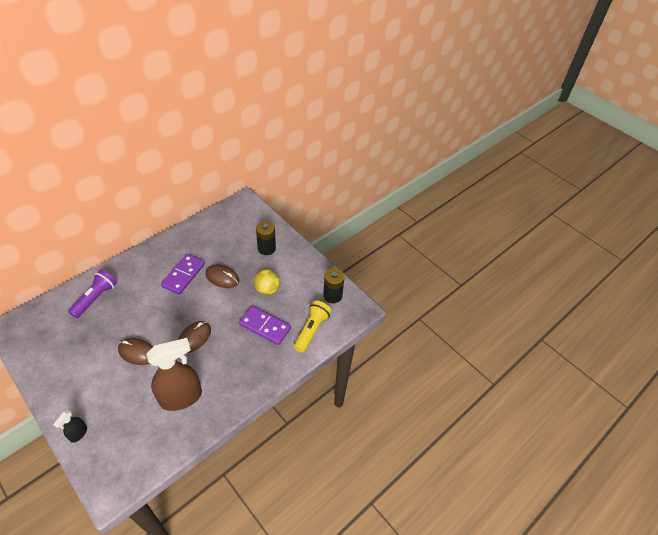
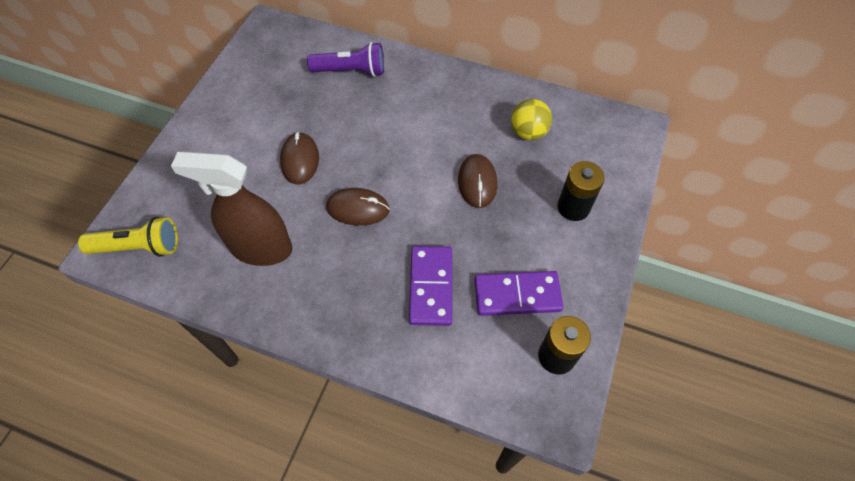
camera: 65 degrees right, 10 degrees up
(78, 434) = (164, 172): black spray bottle -> none
(181, 397) = (261, 248): brown spray bottle -> brown spray bottle turned 150 degrees clockwise
(184, 275) = (448, 136): purple domino -> purple domino (517, 295)
(267, 289) = (498, 252): yellow ball -> yellow ball (528, 132)
(312, 330) = (468, 359): yellow flashlight -> yellow flashlight (138, 247)

